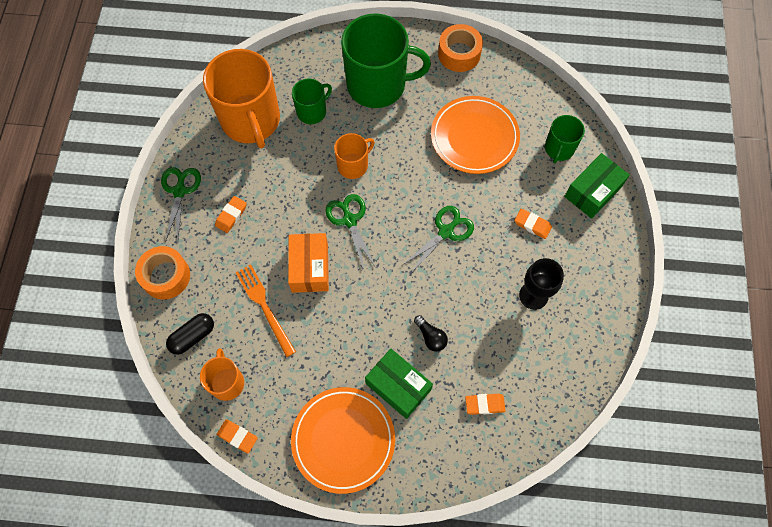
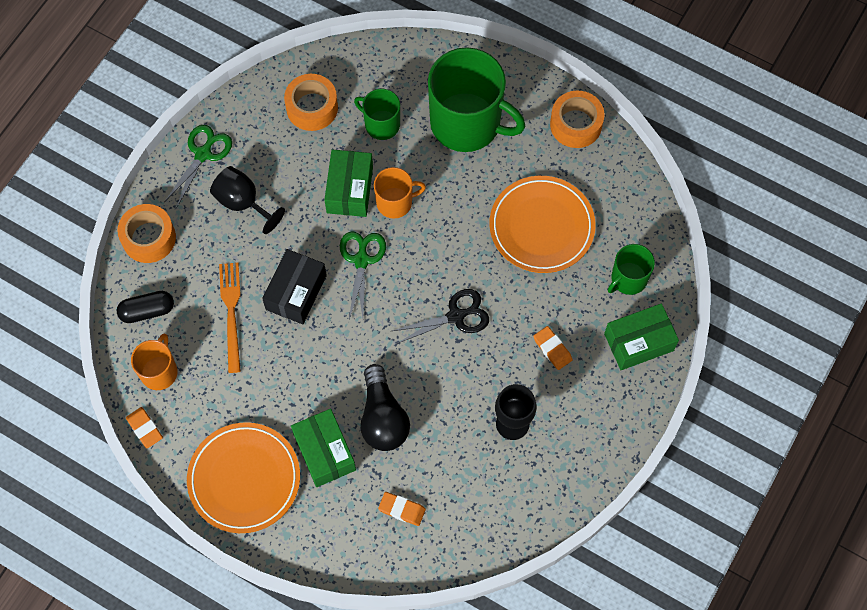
camera: 25 degrees right, 0 degrees up
(231, 215) = (243, 203): orange eraser -> black goblet
(251, 120) = (312, 107): orange mug -> orange tape
(310, 268) = (296, 292): orange box -> black box
(312, 111) = (381, 124): green mug -> green mug turned 135 degrees counterclockwise
(312, 170) = (350, 190): none -> green box
(431, 337) = (383, 418): black light bulb -> black light bulb, size x1.90
(446, 231) = (456, 316): green scissors -> black scissors

